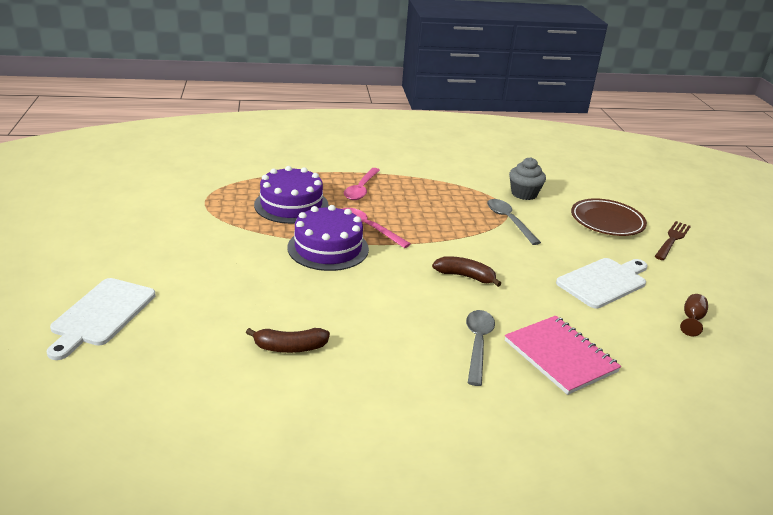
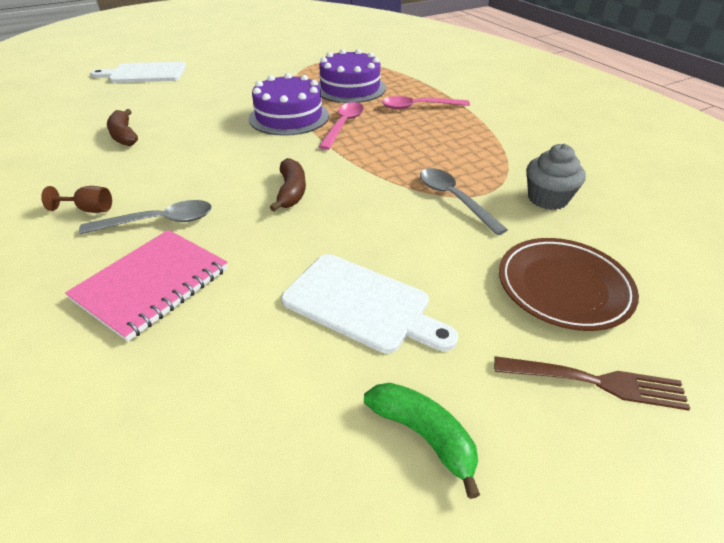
camera: 70 degrees right, 10 degrees up
(509, 221) = (454, 199): grey spoon -> grey spoon turned 75 degrees counterclockwise
(692, 319) = (311, 429): brown goblet -> brown goblet (89, 210)
(698, 290) = (423, 435): none -> green banana

